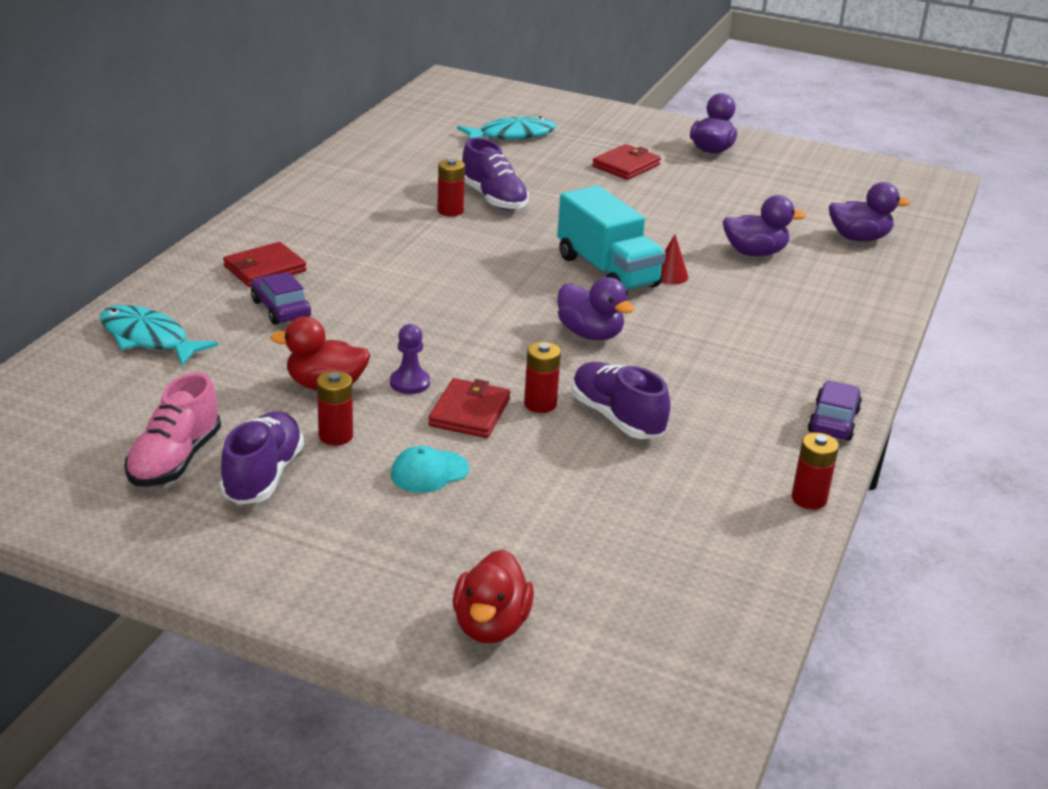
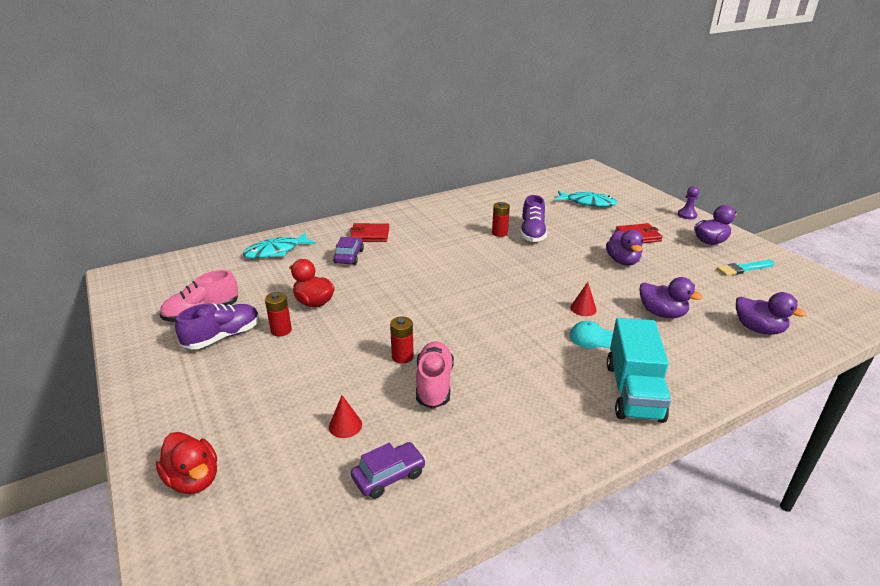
camera: 40 degrees right, 0 degrees up
(148, 338) = (276, 251): turquoise fish -> turquoise fish turned 105 degrees counterclockwise
(410, 383) = (353, 317): purple pawn -> purple pawn (687, 215)
(429, 472) = (294, 370): turquoise cap -> turquoise cap (593, 338)
(469, 412) = (359, 345): red wallet -> none
(491, 626) = (193, 479): red duck -> red duck turned 90 degrees counterclockwise
(580, 499) = (345, 425): none -> red cone
(590, 334) = (486, 326): purple duck -> purple duck (622, 261)
(607, 271) = (546, 293): turquoise truck -> turquoise truck (633, 391)
(617, 418) = (434, 384): purple shoe -> pink shoe
(778, 174) = (743, 269): none -> turquoise brush
(809, 499) = (485, 502): red battery -> none
(833, 421) = (576, 452): purple car -> purple car (389, 476)

